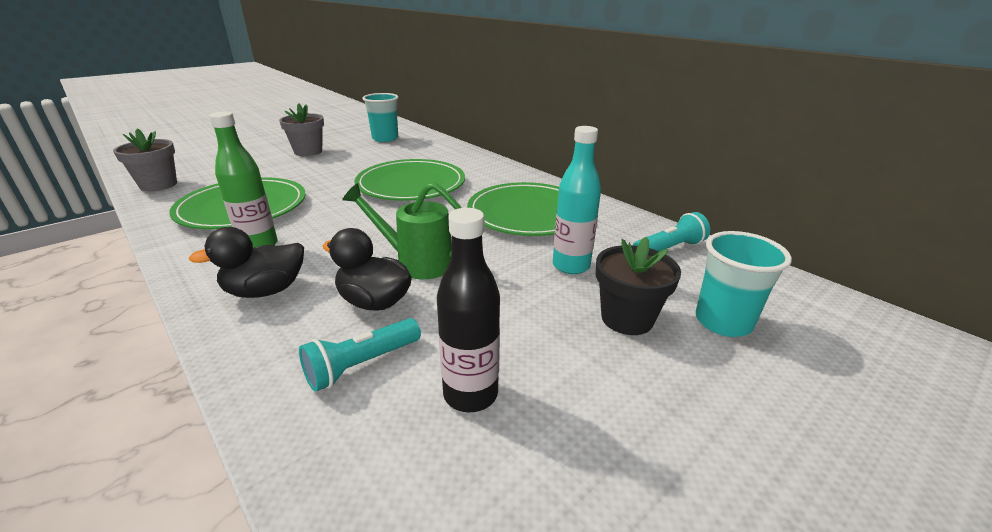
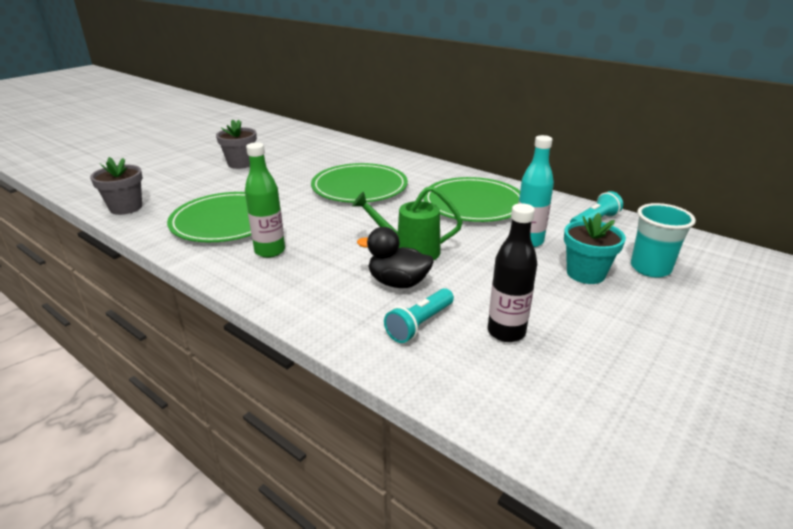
camera: 10 degrees left, 0 degrees up
(266, 291) = (306, 284): black duck -> none
(385, 138) = (304, 145): turquoise cup -> none
(627, 318) = (585, 273): black flower pot -> turquoise flower pot

